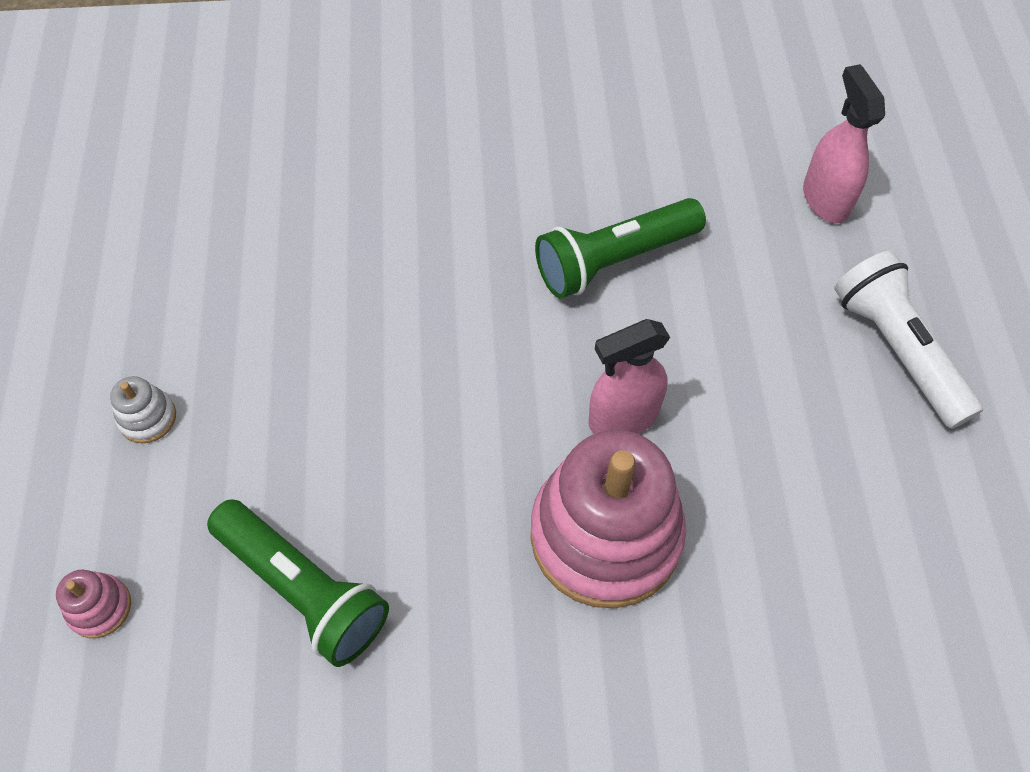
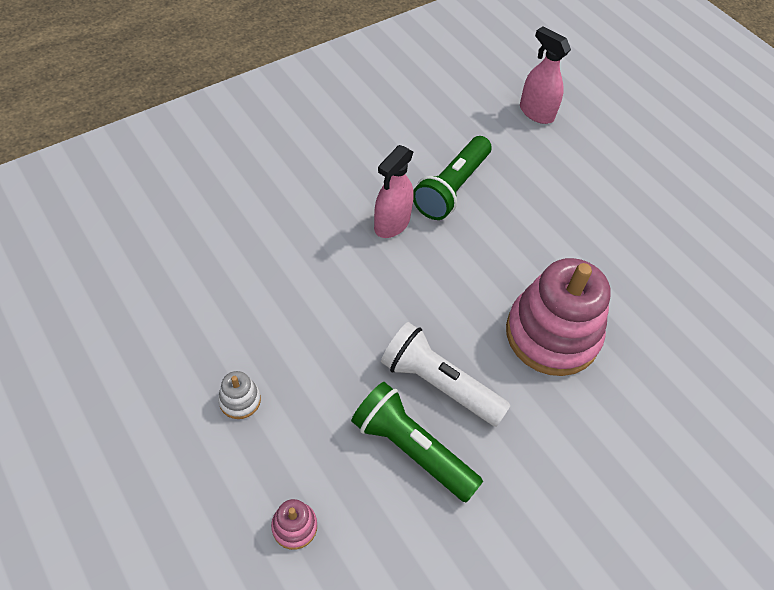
camera: 35 degrees left, 5 degrees down
(303, 589) = (412, 449): green flashlight -> green flashlight turned 150 degrees counterclockwise
(623, 417) = (516, 269): pink spray bottle -> pink spray bottle (391, 224)
(897, 350) = (623, 174): white flashlight -> white flashlight (439, 384)

